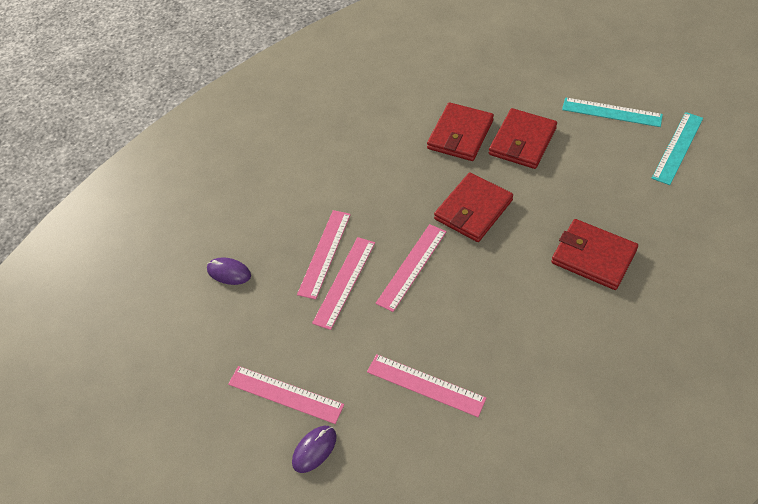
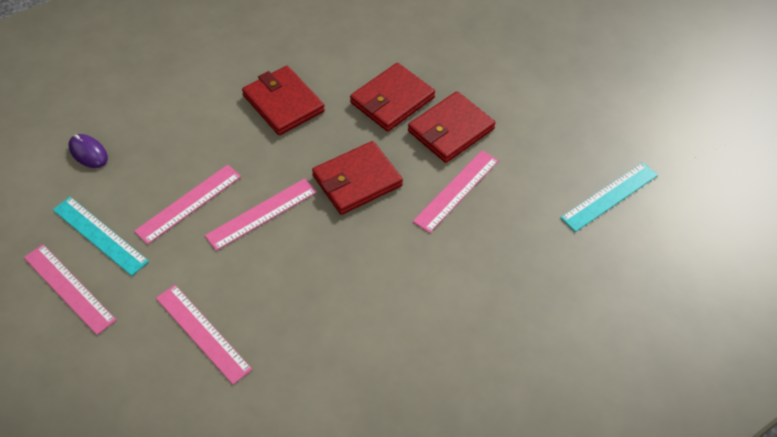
camera: 15 degrees right, 0 degrees up
(314, 449) = (63, 351): purple mouse -> none
(325, 253) = (187, 168): pink ruler -> pink ruler (456, 191)
(593, 256) = (447, 274): red wallet -> red wallet (283, 103)
(611, 112) = (563, 133): turquoise ruler -> turquoise ruler (100, 235)

